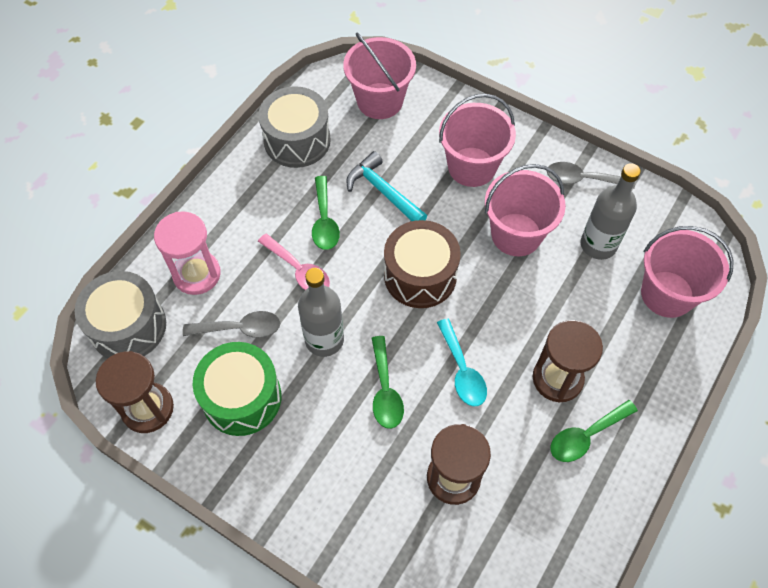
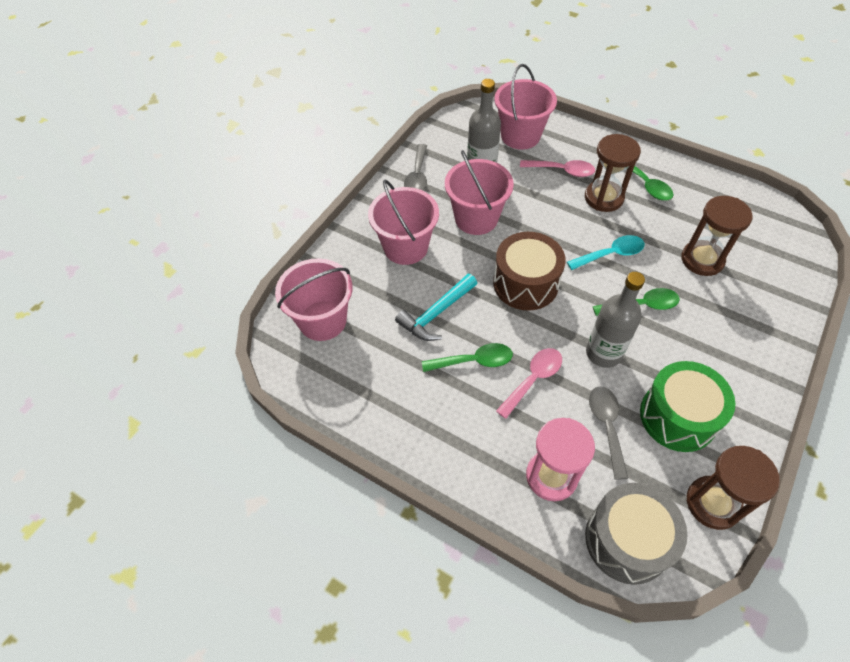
camera: 90 degrees left, 5 degrees down
(297, 140) = (372, 393): grey drum -> none
(604, 336) = (562, 171): none -> pink spoon

